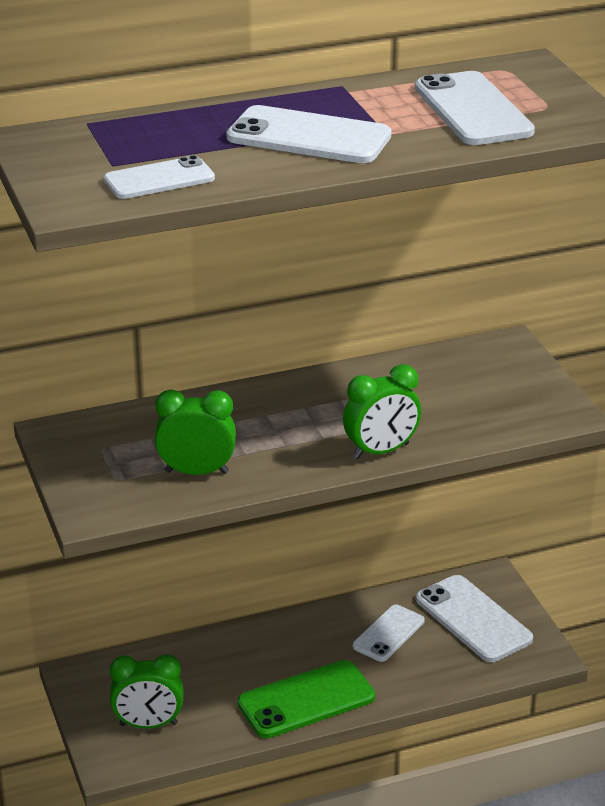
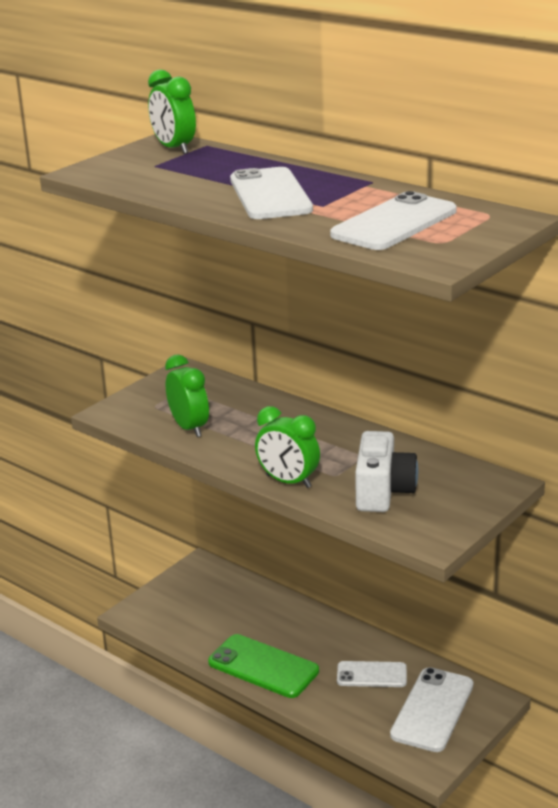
camera: 60 degrees right, 5 degrees down
(148, 724) = (179, 612): green clock -> green clock (174, 148)
(159, 179) = (149, 180): white phone -> none
(457, 407) = (383, 492): none -> white camera

